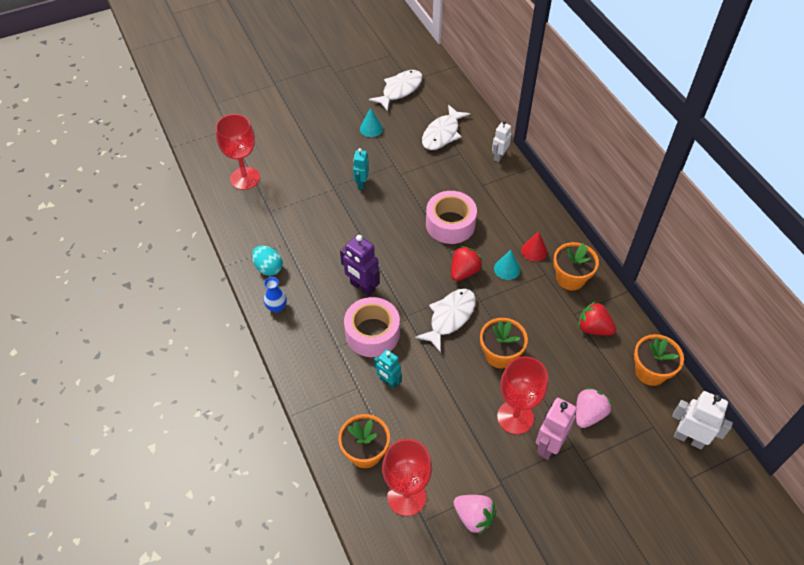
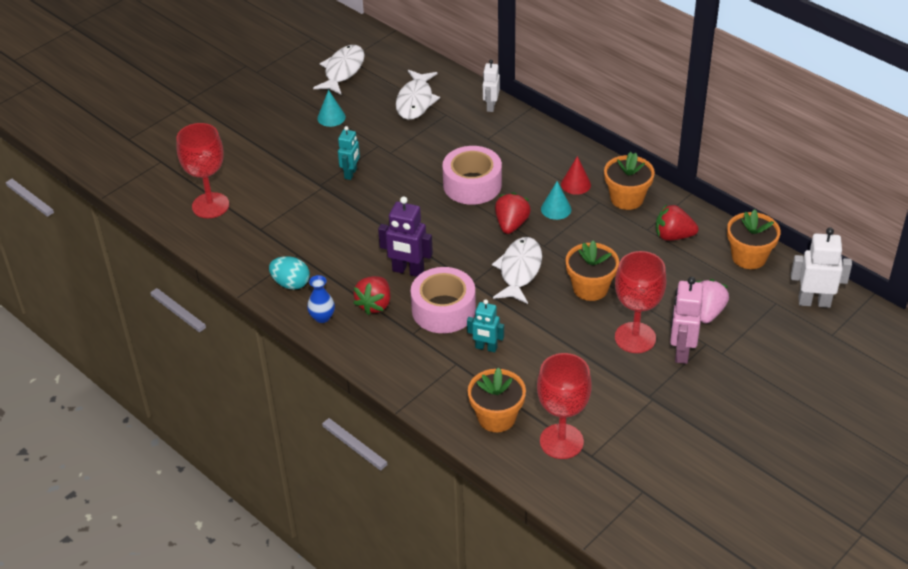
camera: 20 degrees left, 10 degrees down
(321, 309) = (374, 304): none -> red strawberry
(361, 183) = (351, 173): turquoise robot -> turquoise robot turned 150 degrees counterclockwise
(474, 517) = (639, 436): pink strawberry -> none

